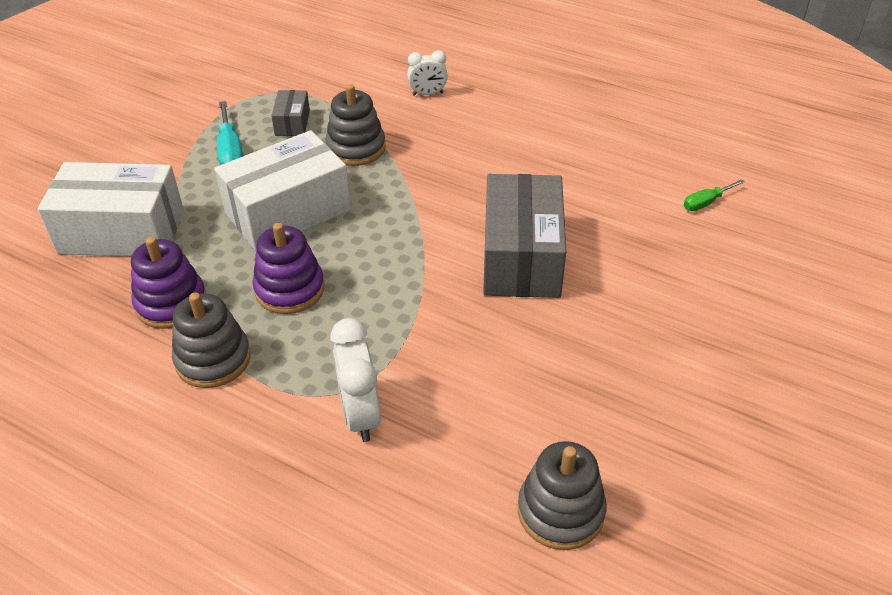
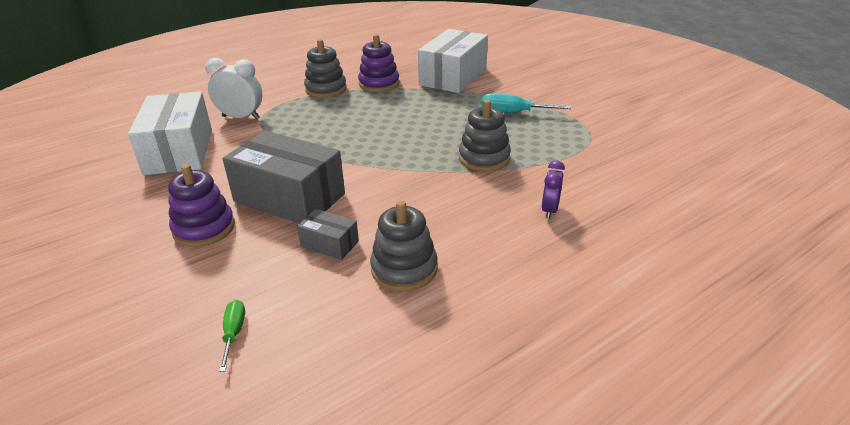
camera: 115 degrees right, 10 degrees down
(288, 212) = (428, 122): white box -> white box (179, 151)
(289, 289) = (354, 113): purple stacking toy -> purple stacking toy (204, 228)
(292, 123) = (538, 139): grey box -> grey box (330, 244)
(428, 94) = (549, 210): white clock -> purple clock
(560, 511) = (108, 155): grey stacking toy -> grey stacking toy (404, 269)

